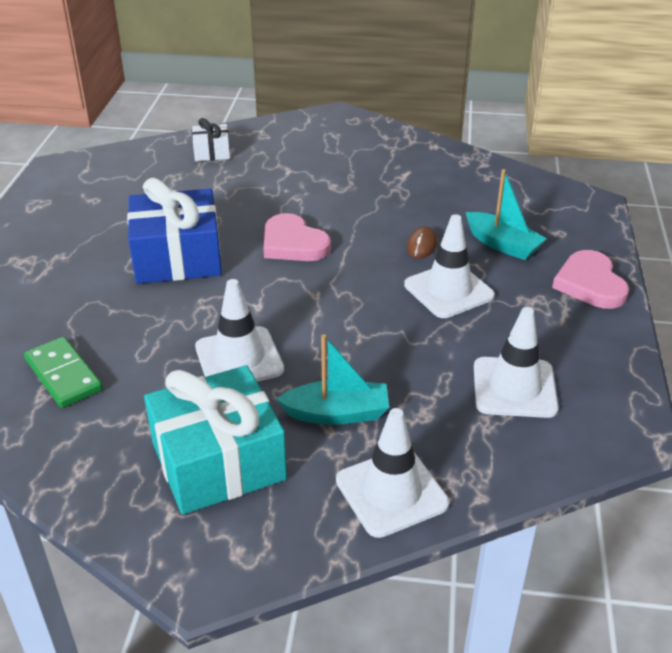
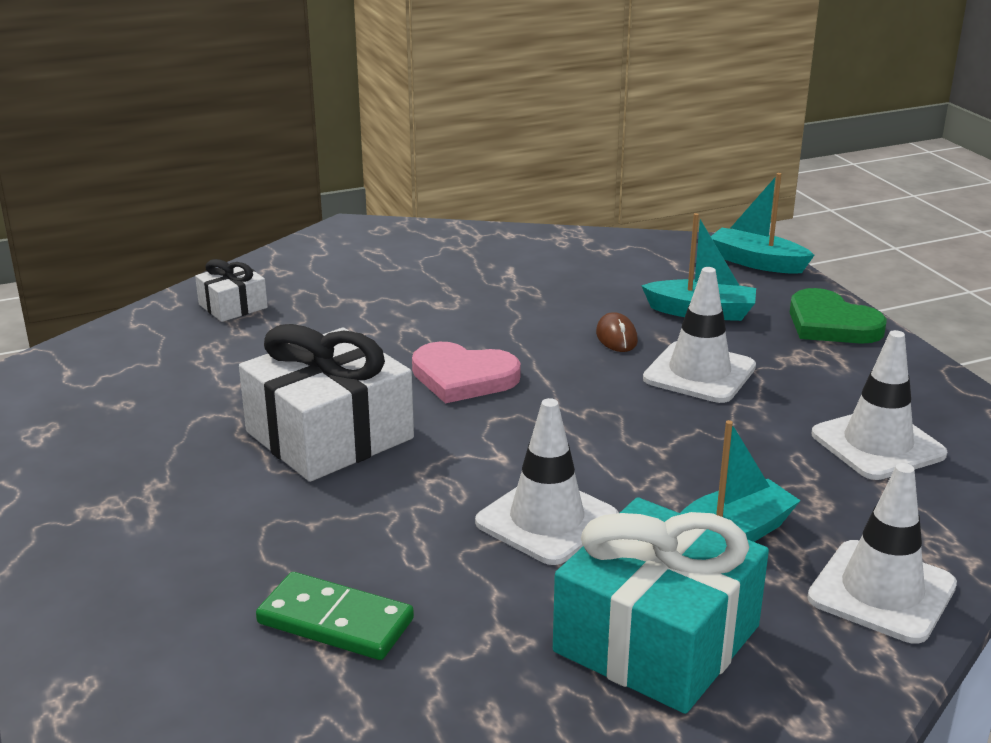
camera: 30 degrees left, 10 degrees down
(177, 257) = (329, 435): blue gift -> white gift
(590, 217) = (757, 262): none -> turquoise boat
(590, 283) = (831, 324): pink heart -> green heart

